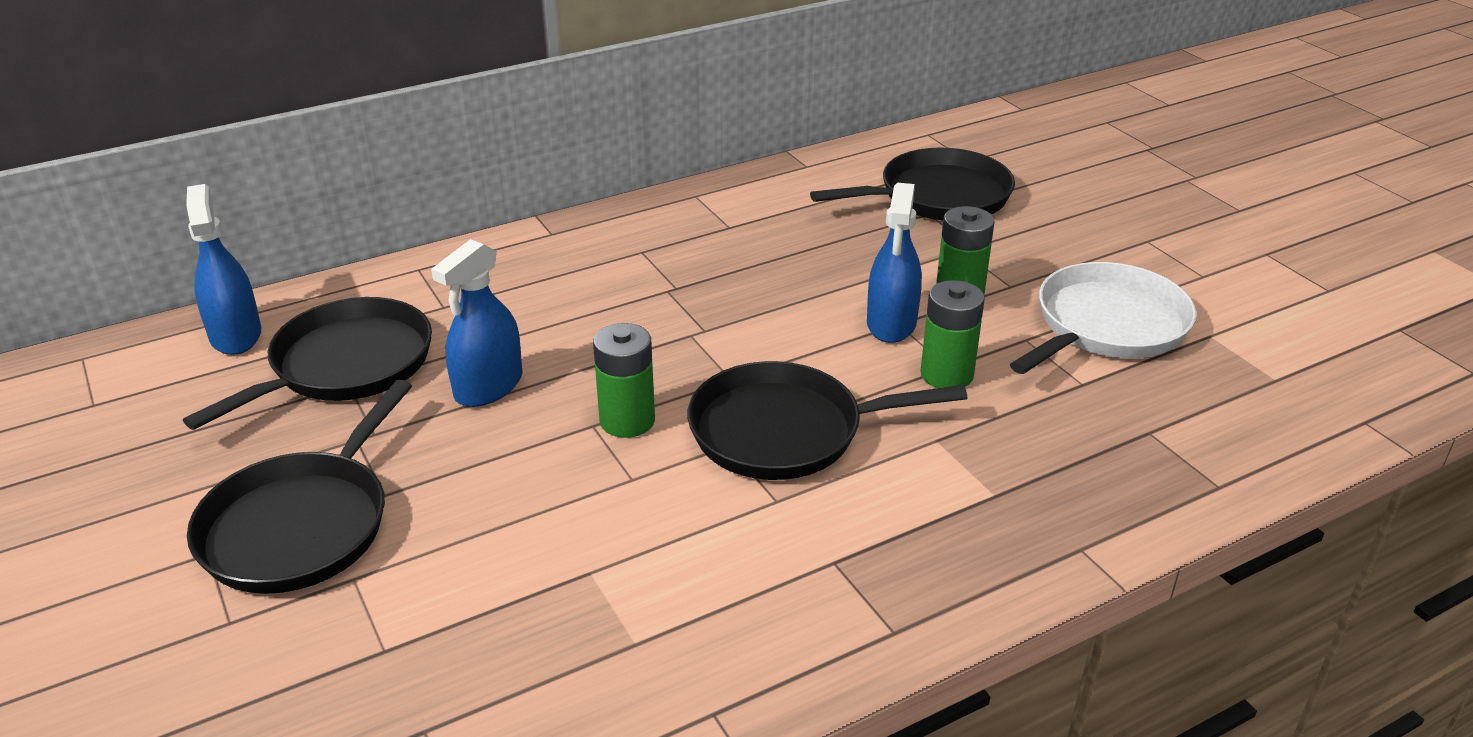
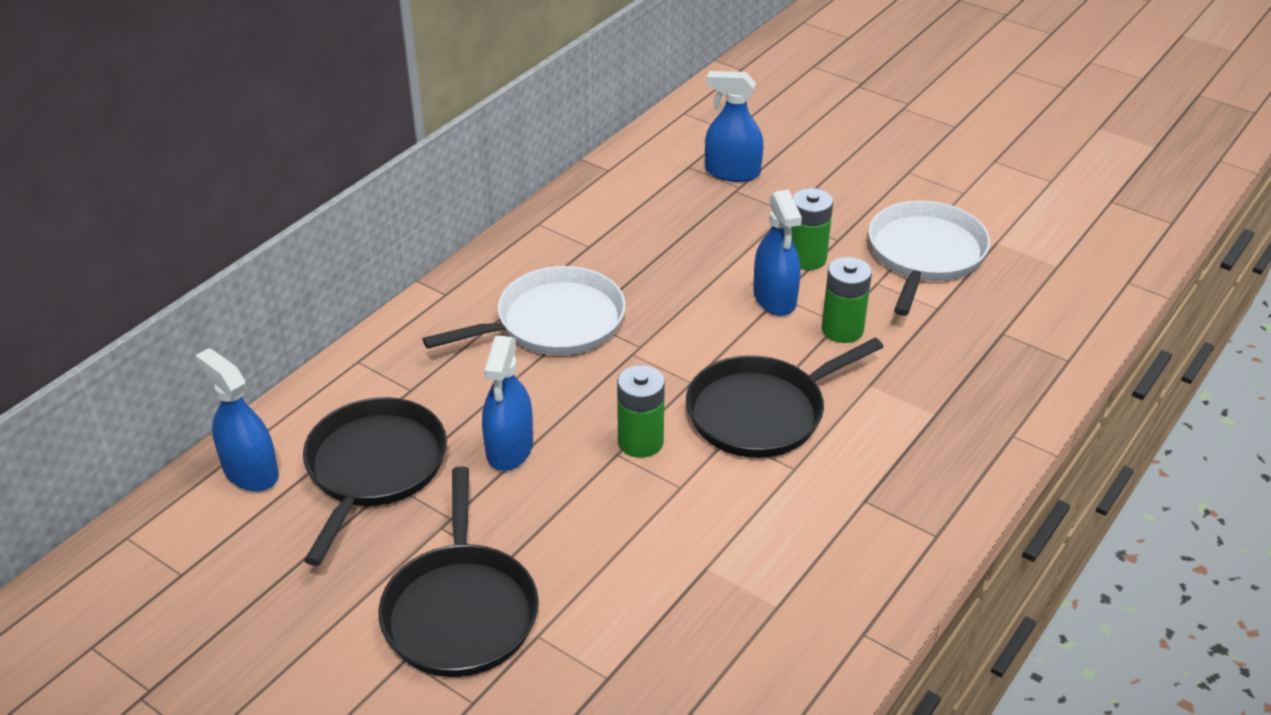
camera: 25 degrees left, 5 degrees up
(635, 285) = (554, 322): none -> white pan
(938, 196) = (732, 172): black pan -> blue spray bottle

